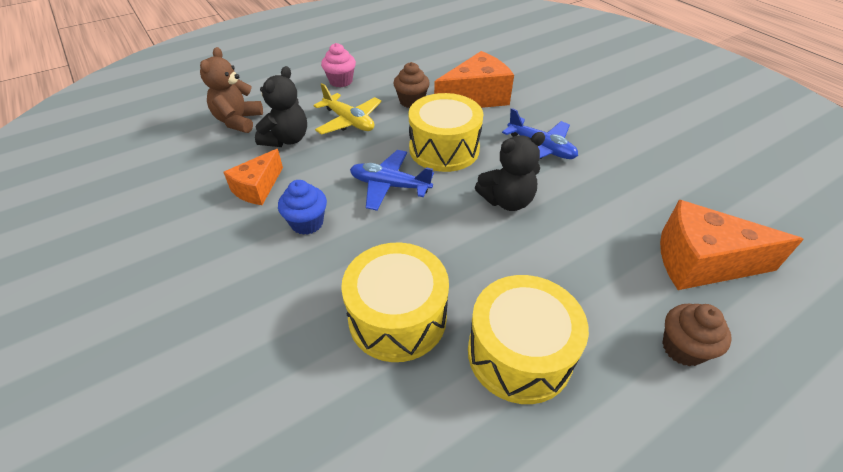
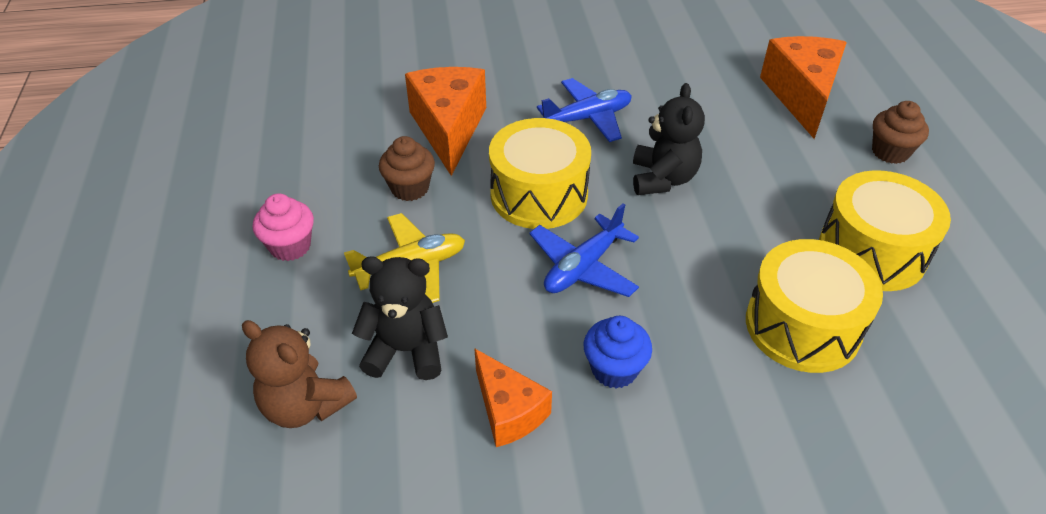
camera: 65 degrees left, 0 degrees up
(286, 139) = (406, 350): black teddy bear -> black teddy bear turned 45 degrees counterclockwise
(701, 262) = (802, 96): orange cheese -> orange cheese turned 150 degrees clockwise

